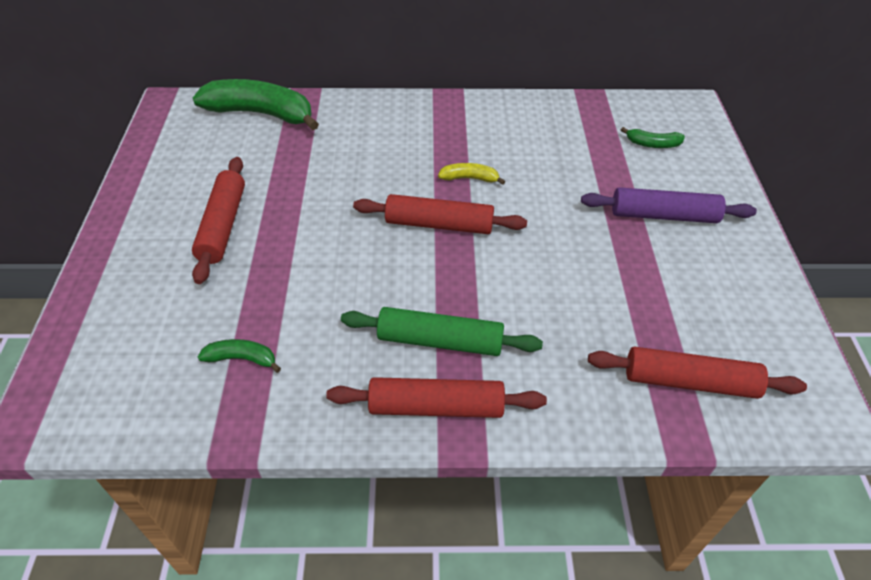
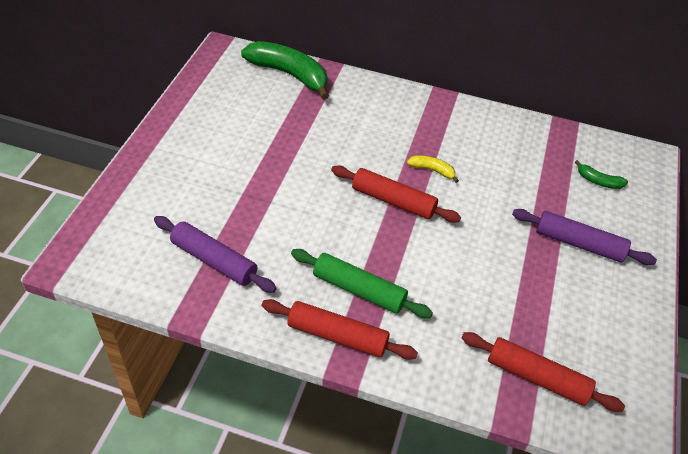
camera: 15 degrees right, 0 degrees up
(223, 225) = (232, 158): red rolling pin -> none
(242, 359) = (214, 260): green banana -> purple rolling pin

